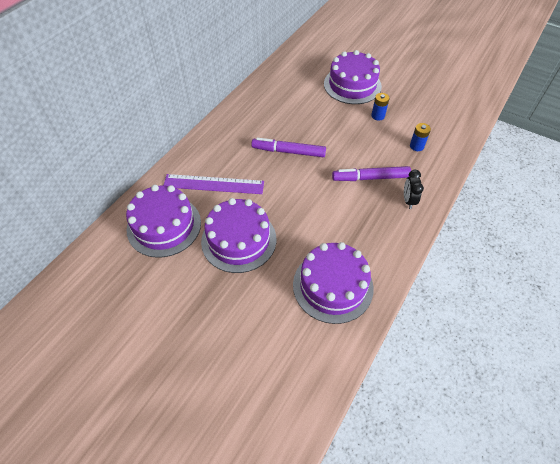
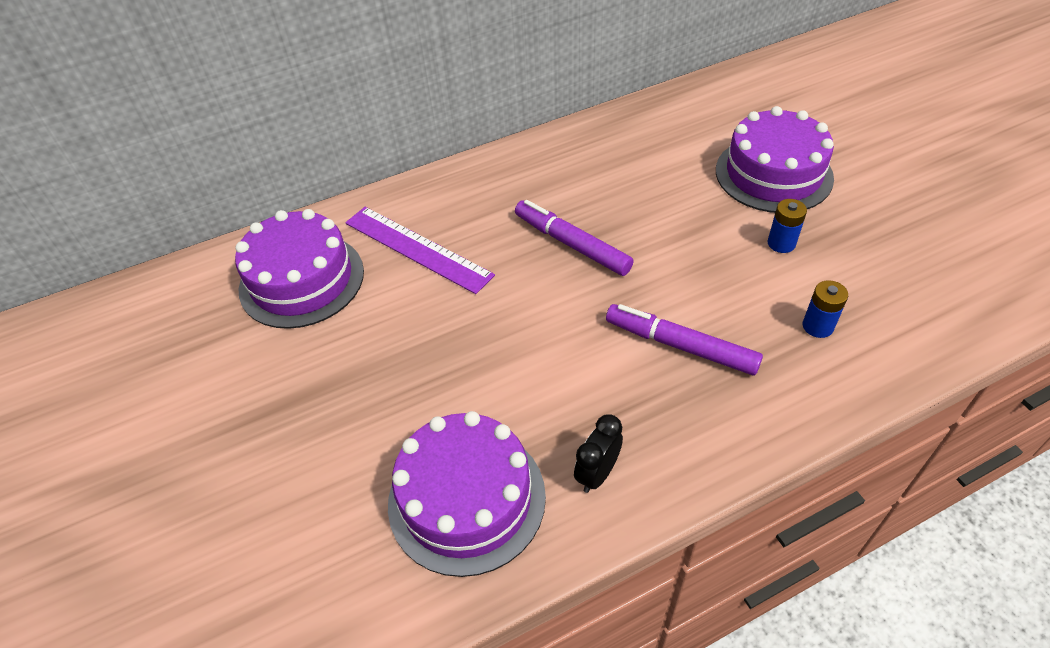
camera: 35 degrees right, 5 degrees down
(239, 240) = (384, 349): purple cake -> none
(408, 200) = (722, 417): black clock -> black clock (597, 473)

